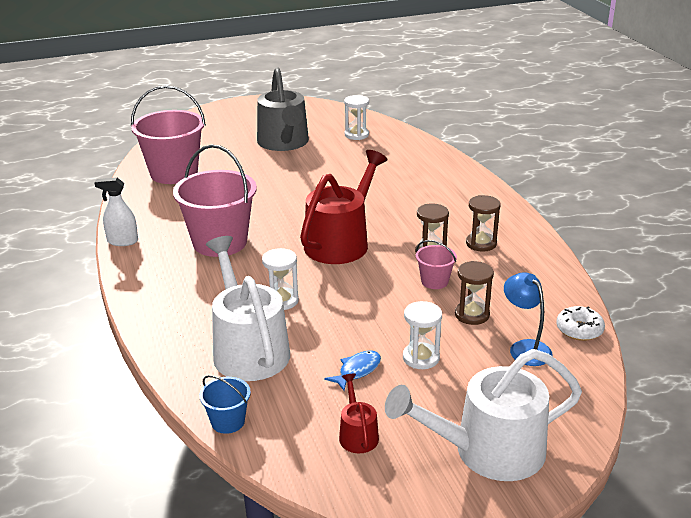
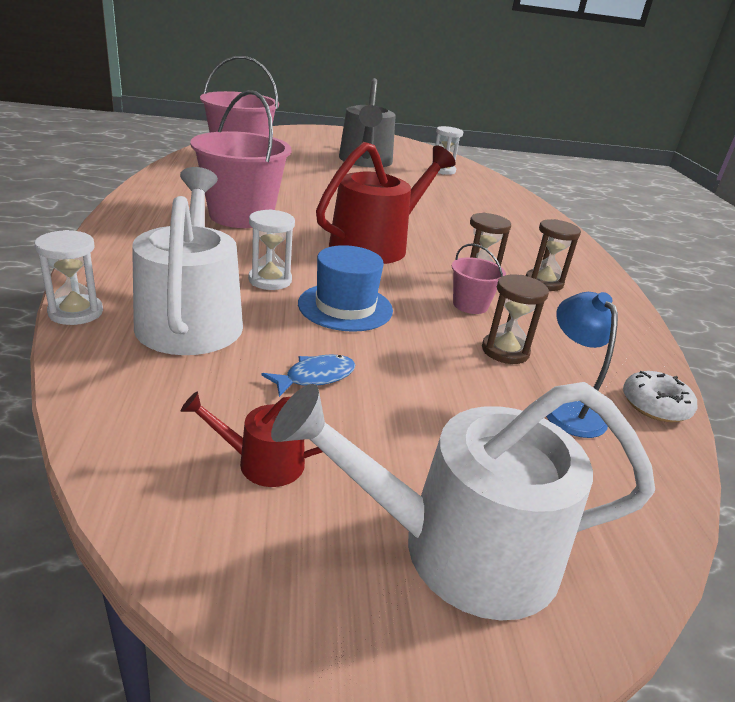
camera: 10 degrees right, 0 degrees up
(122, 241) = (140, 193): white spray bottle -> none
(228, 421) = (93, 394): blue bucket -> none
(348, 309) = (345, 307): none -> blue hat
(357, 434) = (263, 462): red watering can -> red watering can turned 90 degrees counterclockwise
(421, 358) = (412, 384): white hourglass -> white hourglass (76, 312)

